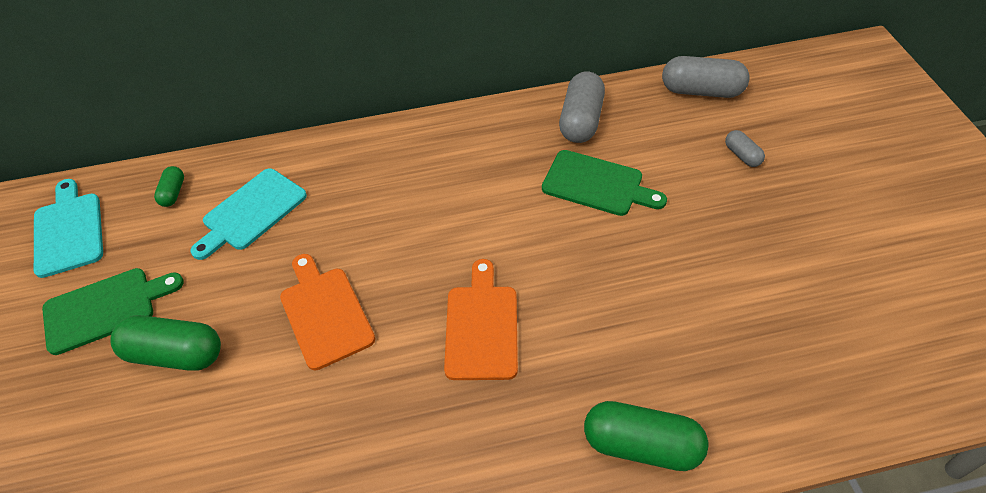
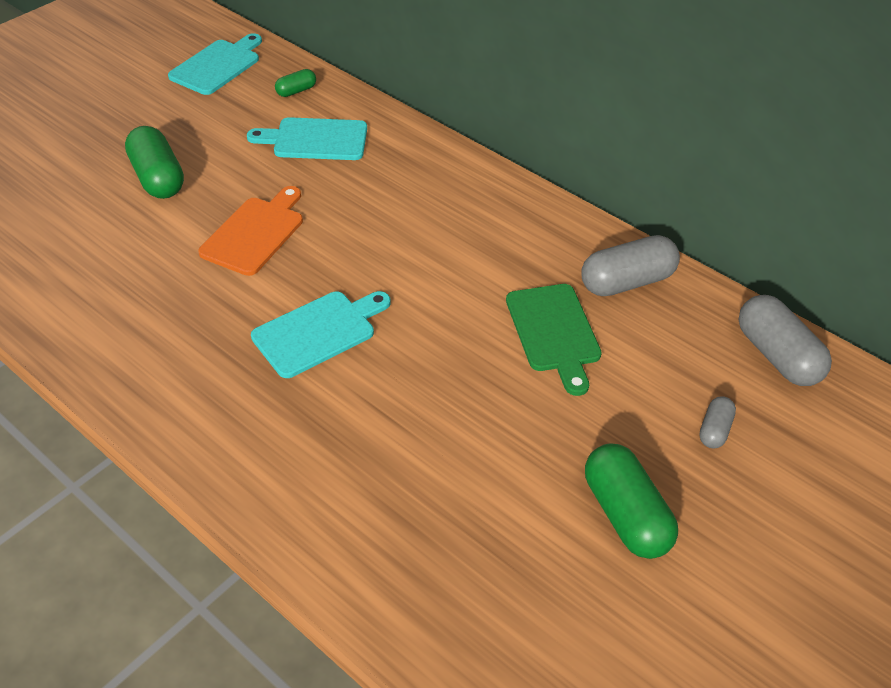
camera: 50 degrees right, 5 degrees down
(105, 308) = (168, 123): green cutting board -> none
(481, 327) = (318, 332): orange cutting board -> turquoise cutting board
(641, 445) = (280, 498): green capsule -> green capsule (625, 514)

